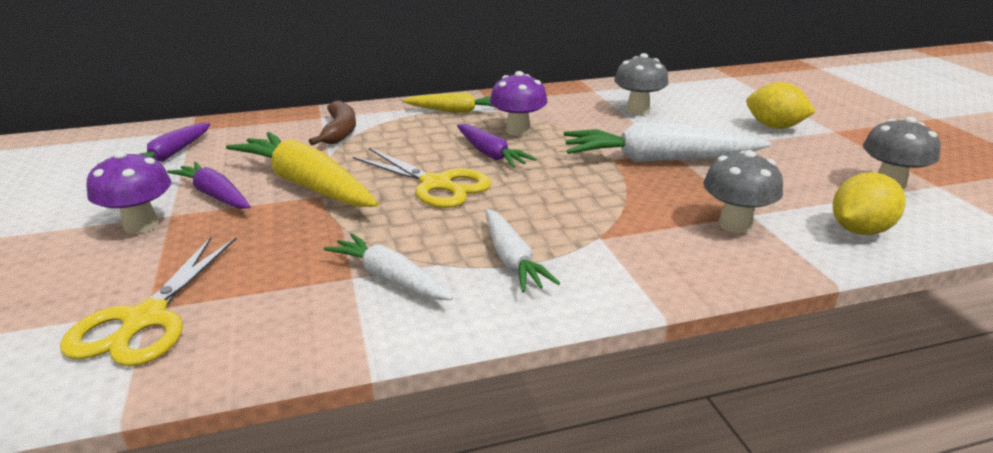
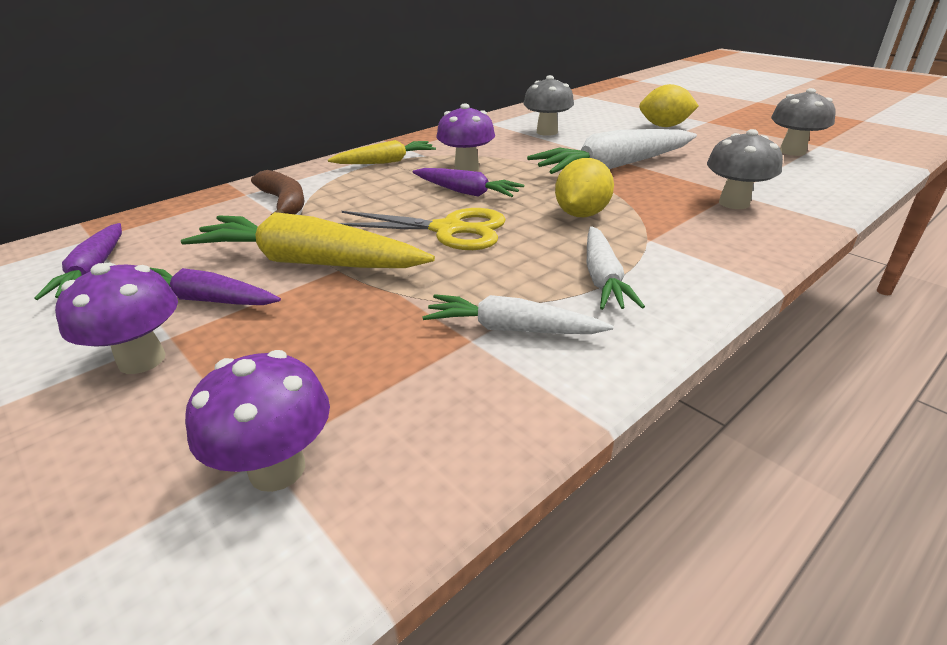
camera: 25 degrees left, 5 degrees up
(145, 319) = (277, 469): yellow scissors -> purple mushroom
(512, 260) = (603, 278): white carrot -> white carrot turned 45 degrees clockwise
(859, 230) = (817, 186): yellow lemon -> yellow lemon (581, 214)

